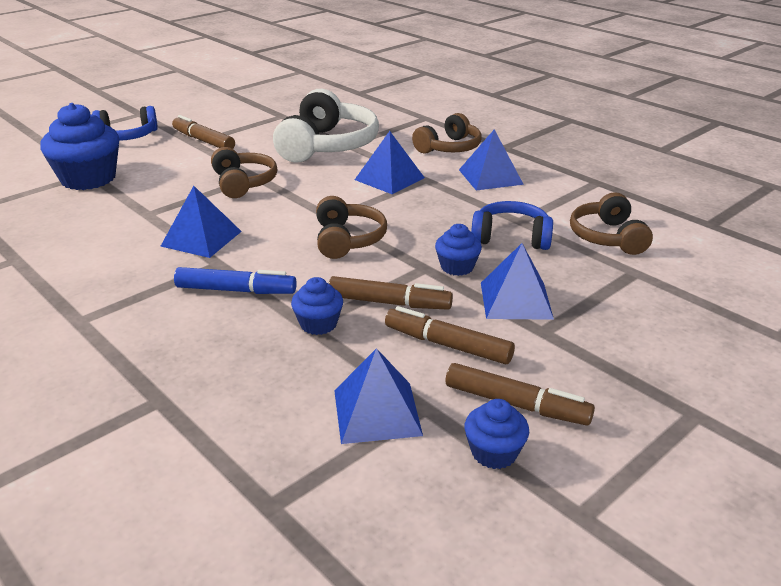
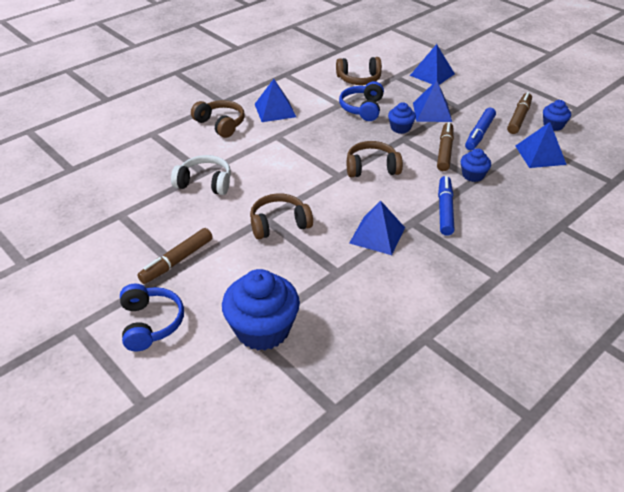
camera: 90 degrees left, 10 degrees up
(327, 146) = (205, 183): white headphones -> white headphones, size x0.61
(389, 178) = (275, 151): blue pyramid -> blue pyramid (432, 74)
(447, 345) = (479, 134): brown marker -> blue marker

